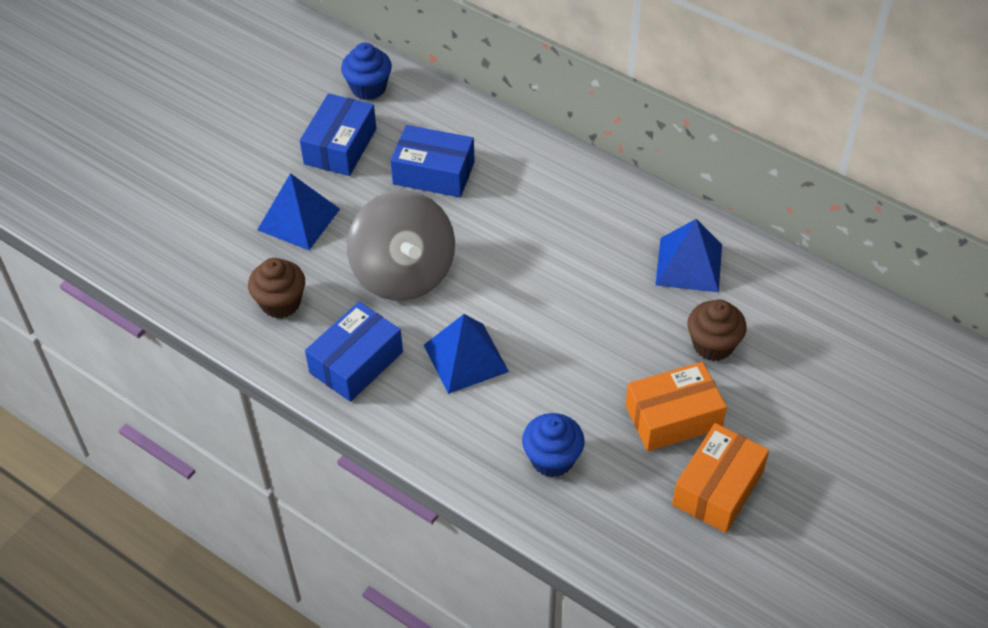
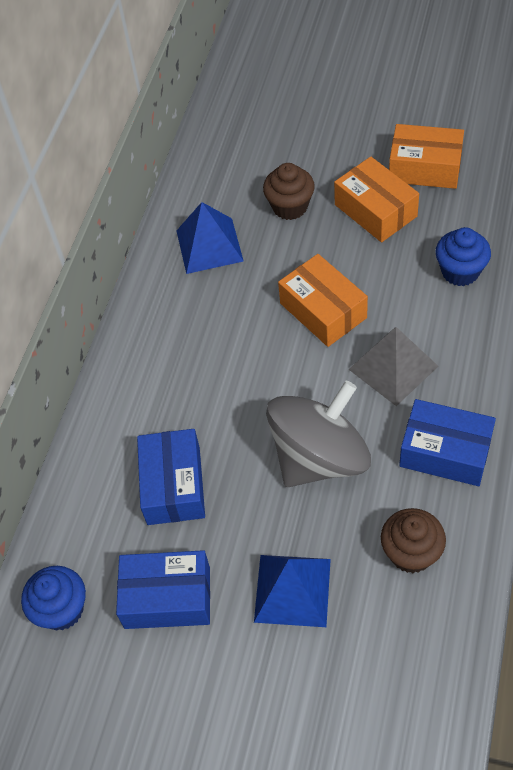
camera: 105 degrees left, 5 degrees up
(466, 358) = (393, 367): blue pyramid -> grey pyramid
(561, 327) = (323, 310): none -> orange box

